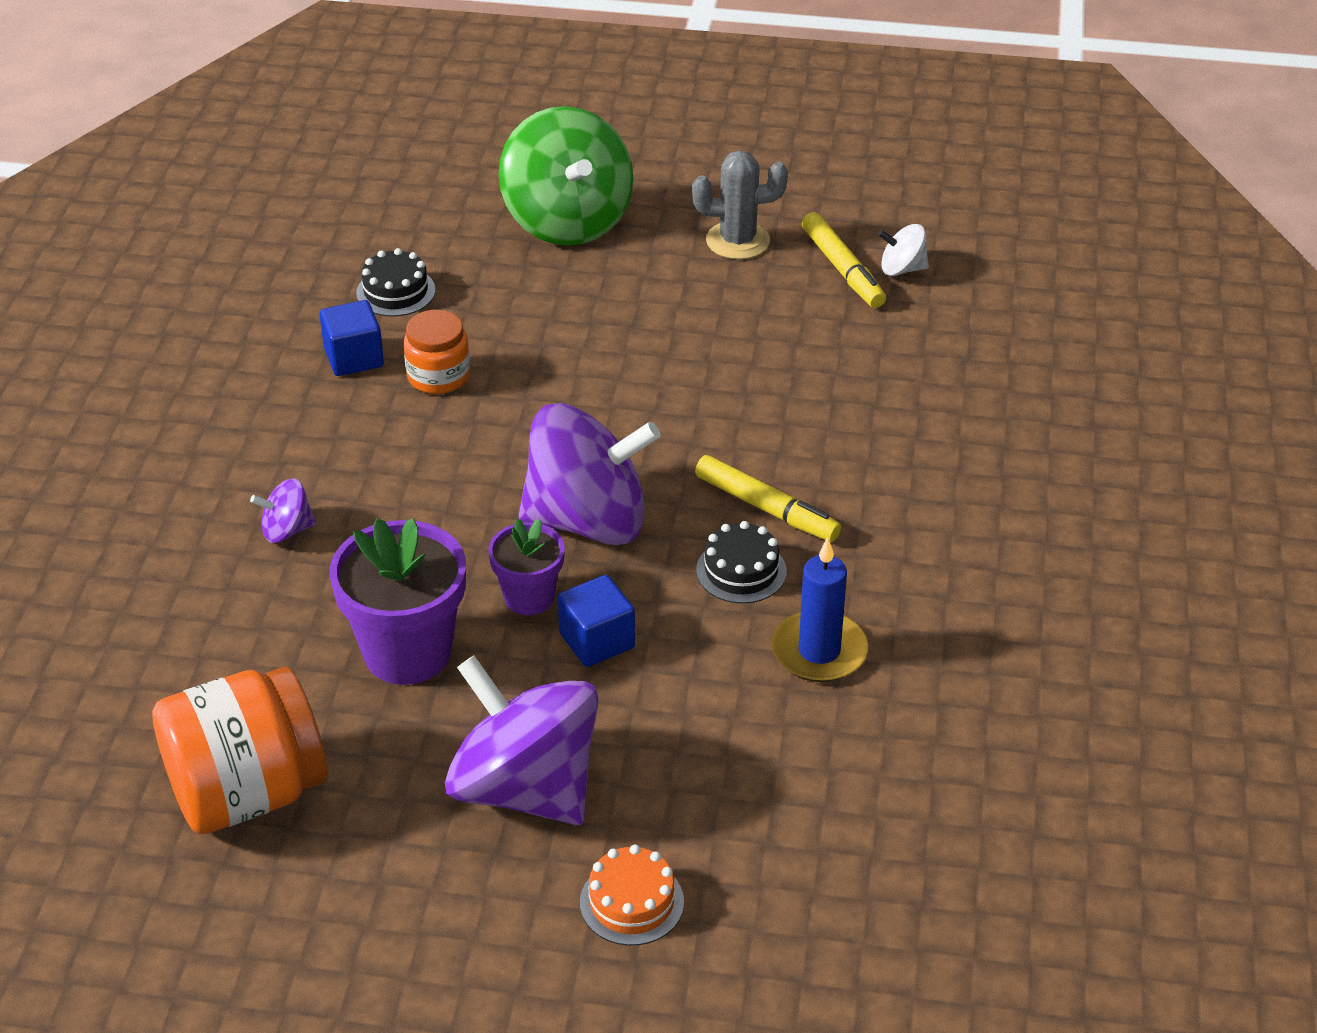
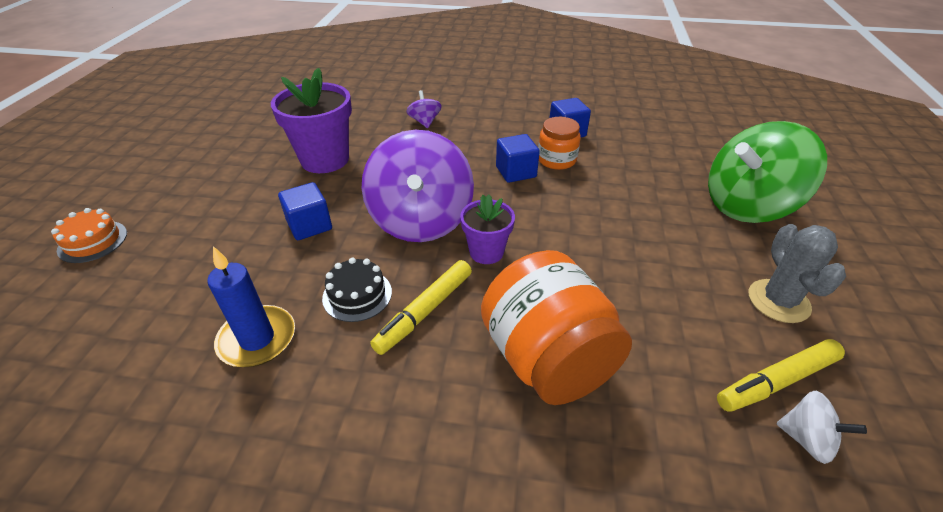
camera: 90 degrees right, 0 degrees up
(247, 793) = (250, 123): orange jar -> orange jar (547, 359)
(396, 292) = (633, 142): black cake -> none
(469, 421) = (516, 172): none -> blue cube
(525, 788) = (204, 201): purple spinning top -> none
(529, 597) = (355, 198): purple flower pot -> purple flower pot (486, 252)
(902, 269) = (806, 439): white spinning top -> white spinning top turned 120 degrees clockwise

